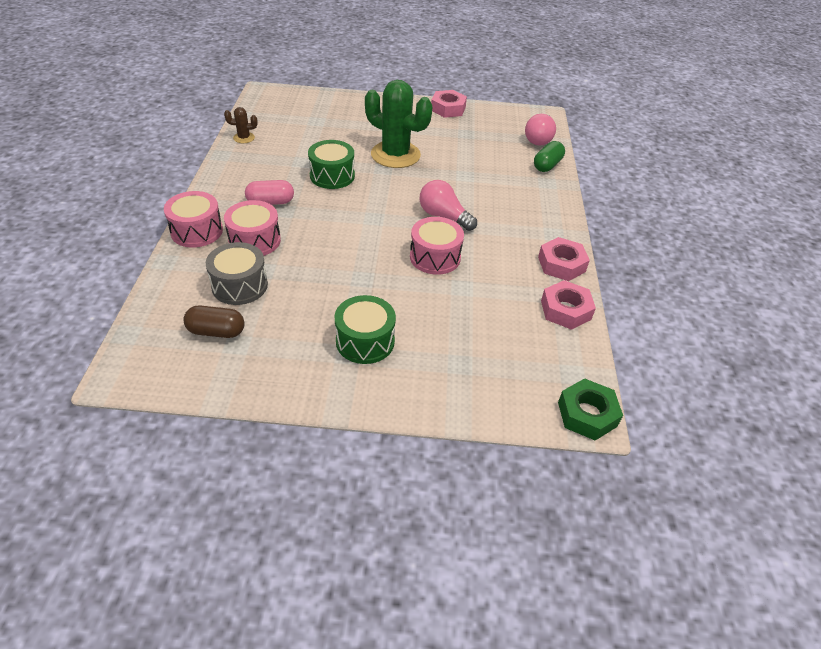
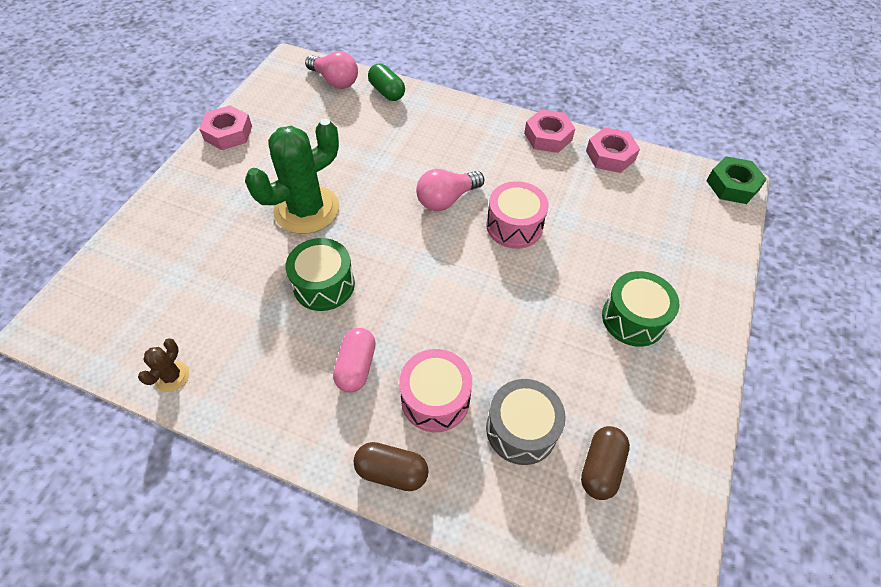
camera: 70 degrees left, 10 degrees up
(197, 231) = (392, 471): pink drum -> brown capsule

